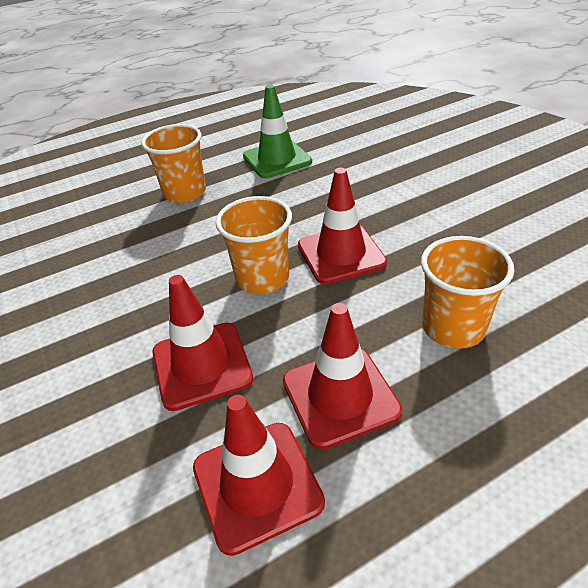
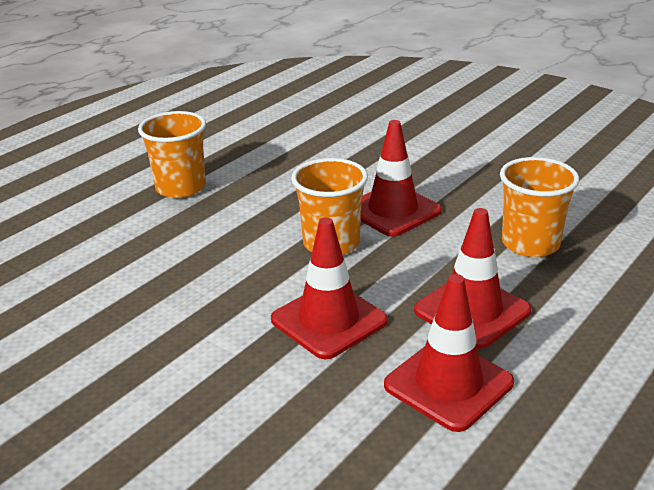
camera: 25 degrees left, 10 degrees down
(277, 159) = (260, 142): green traffic cone -> none

